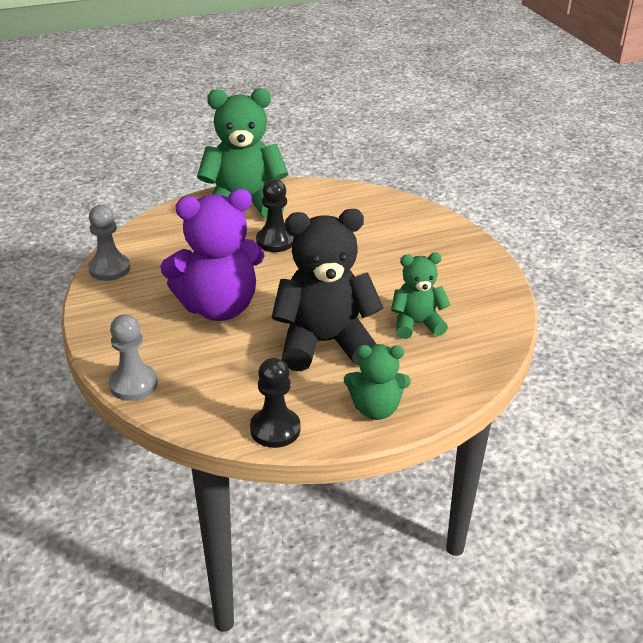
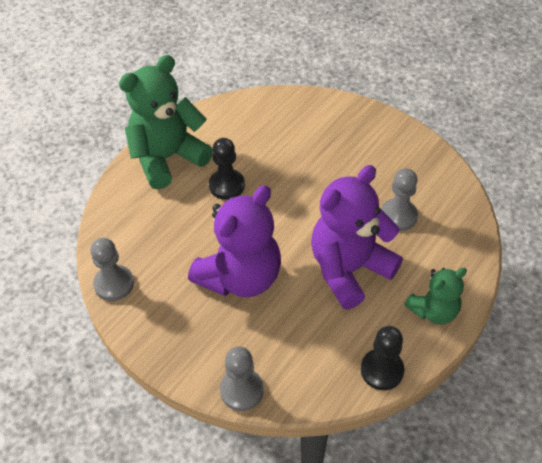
camera: 30 degrees left, 15 degrees up
(324, 343) = (349, 269): black teddy bear -> purple teddy bear
(416, 324) = (398, 216): green teddy bear -> grey pawn

